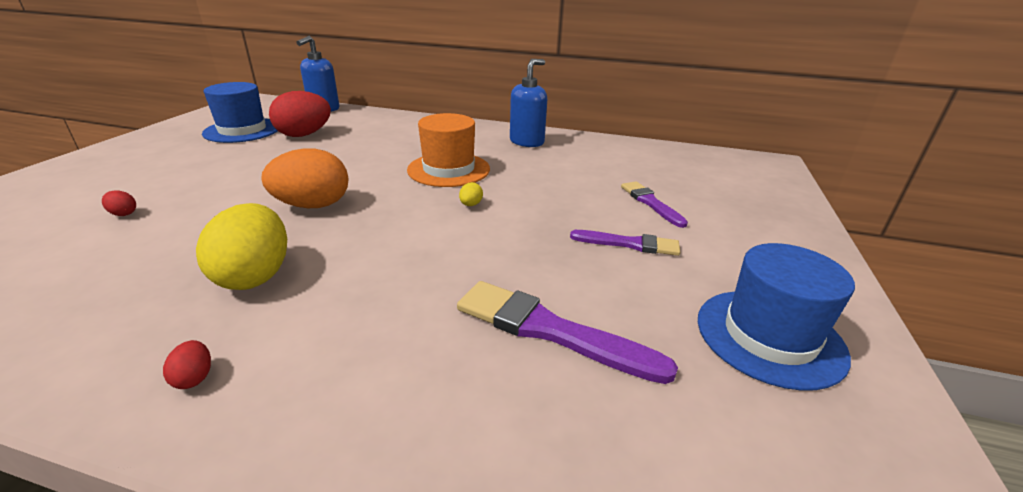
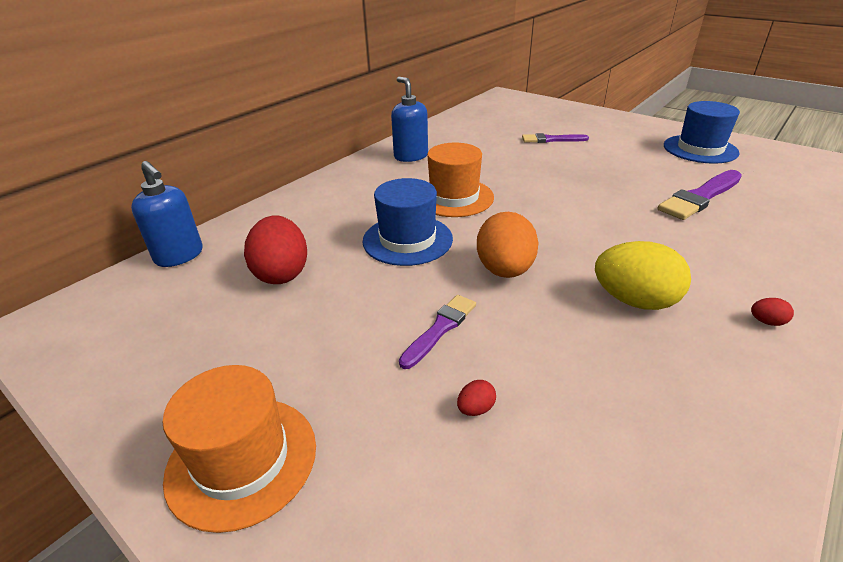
camera: 65 degrees left, 5 degrees up
(116, 159) = (242, 460): none -> orange hat
(242, 130) = (211, 327): blue hat -> blue hat (407, 240)
(471, 205) = (531, 197): yellow egg -> none
(629, 244) = (606, 158): purple brush -> purple brush (440, 329)

